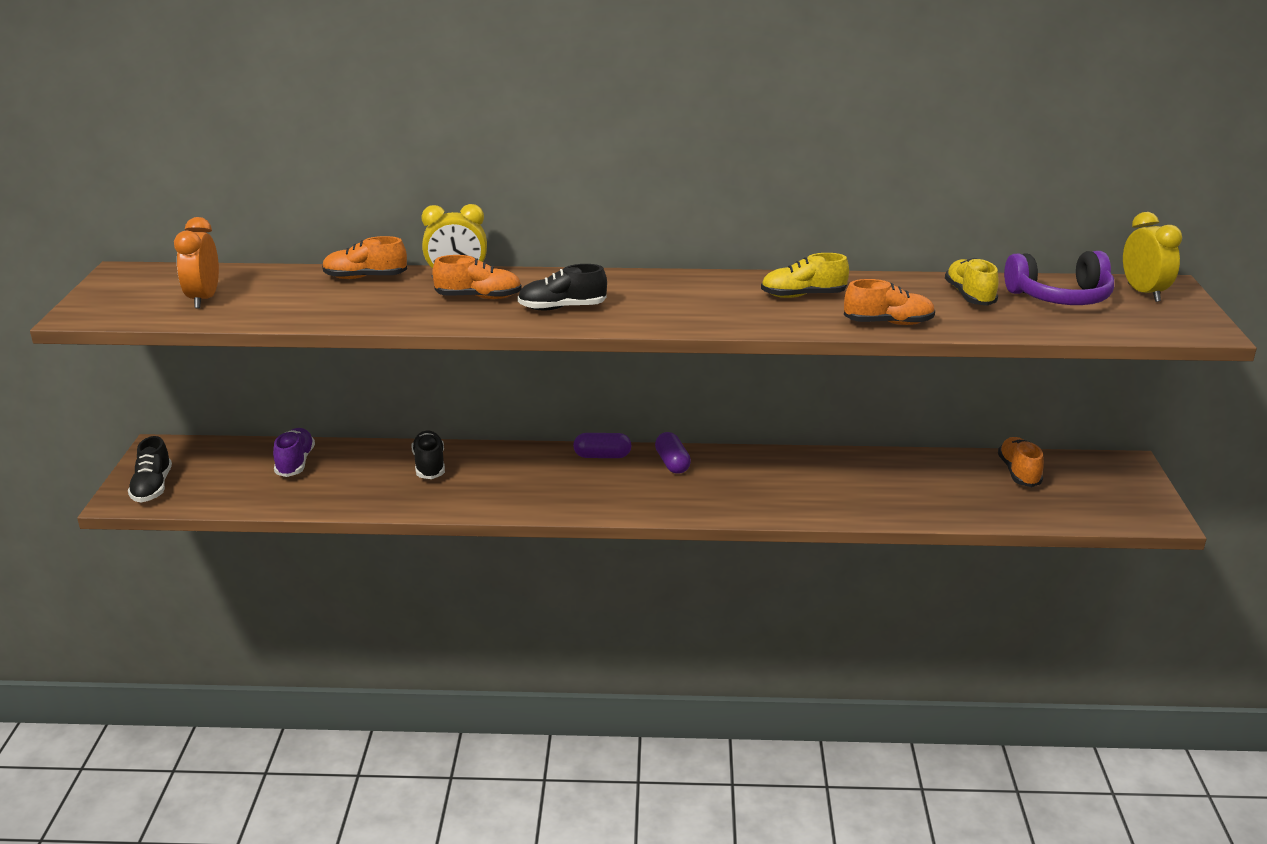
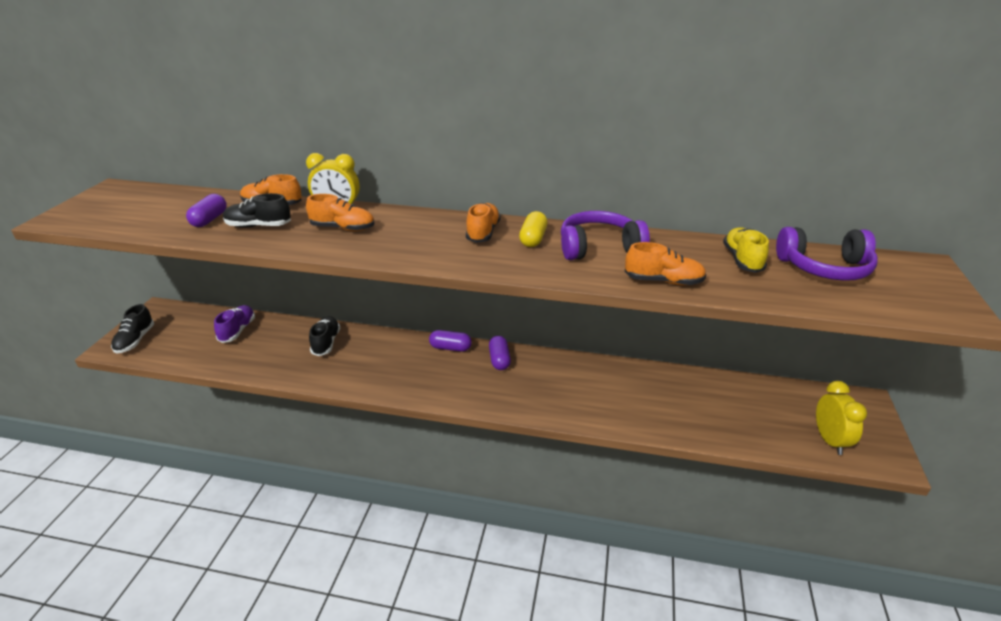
camera: 10 degrees right, 5 degrees up
(203, 299) = (147, 213): orange clock -> none
(295, 300) = (209, 220): none -> purple capsule
(562, 308) = (400, 243): black shoe -> black shoe (258, 226)
(721, 292) = (533, 239): none -> yellow capsule
(803, 296) = (599, 248): yellow shoe -> purple headphones
(1019, 472) = (771, 399): orange shoe -> orange shoe (483, 232)
(1143, 293) = (903, 270): yellow clock -> yellow clock (830, 440)

